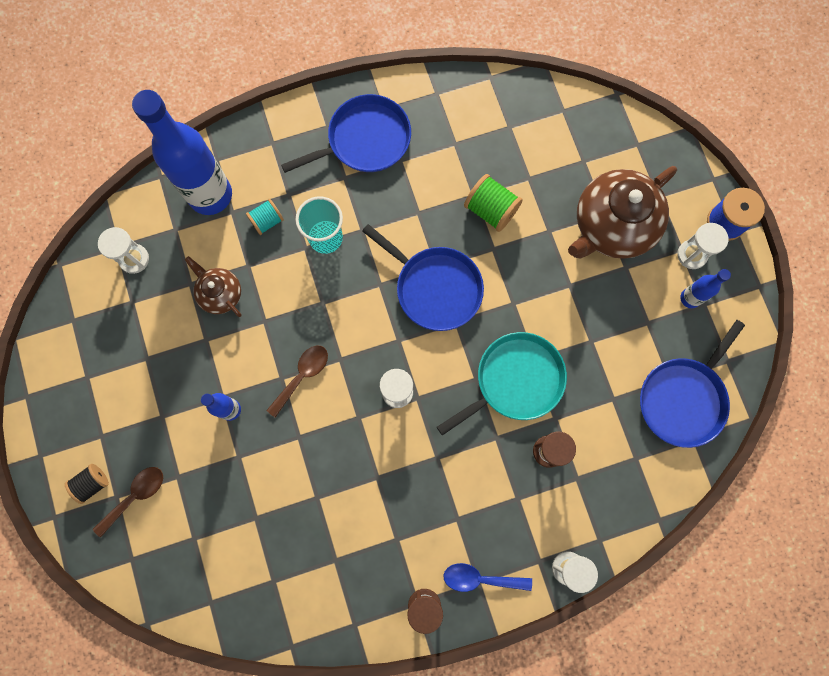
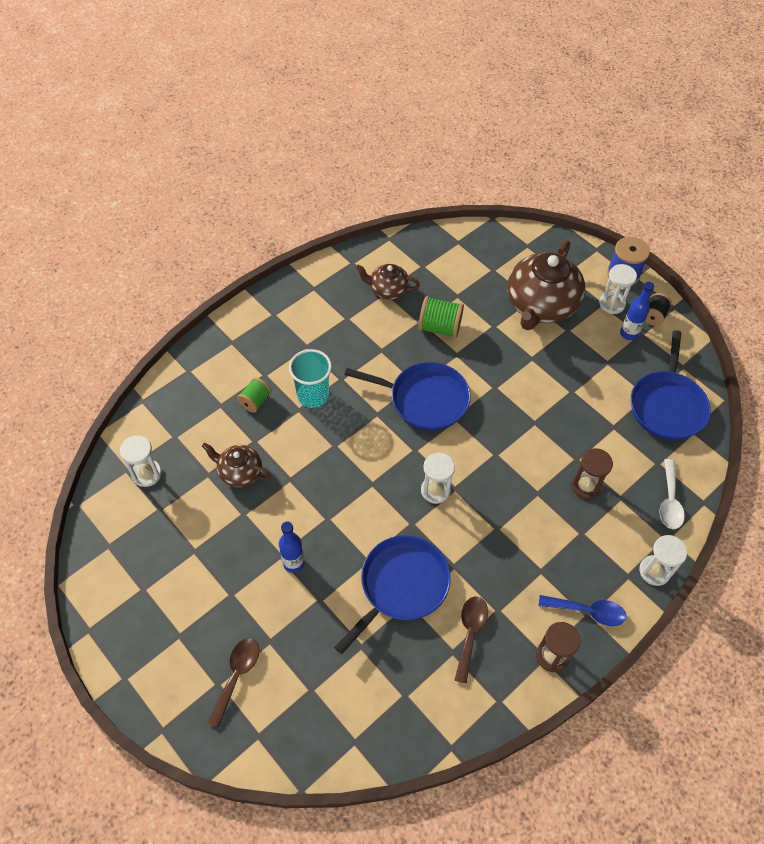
camera: 25 degrees left, 20 degrees down
(92, 483) = (188, 682): black spool -> black spool (653, 316)
(210, 195) = (195, 399): blue bottle -> none
(267, 221) = (255, 401): turquoise spool -> green spool
(302, 376) = (345, 510): brown spoon -> brown spoon (470, 634)
(365, 140) = (310, 314): blue pan -> blue pan (401, 585)
(458, 142) = (388, 290): none -> brown teapot
(480, 578) = (587, 611): blue spoon -> blue spoon turned 150 degrees counterclockwise
(515, 381) = (528, 443): turquoise pan -> none
(624, 503) = (669, 501): none -> white spoon

